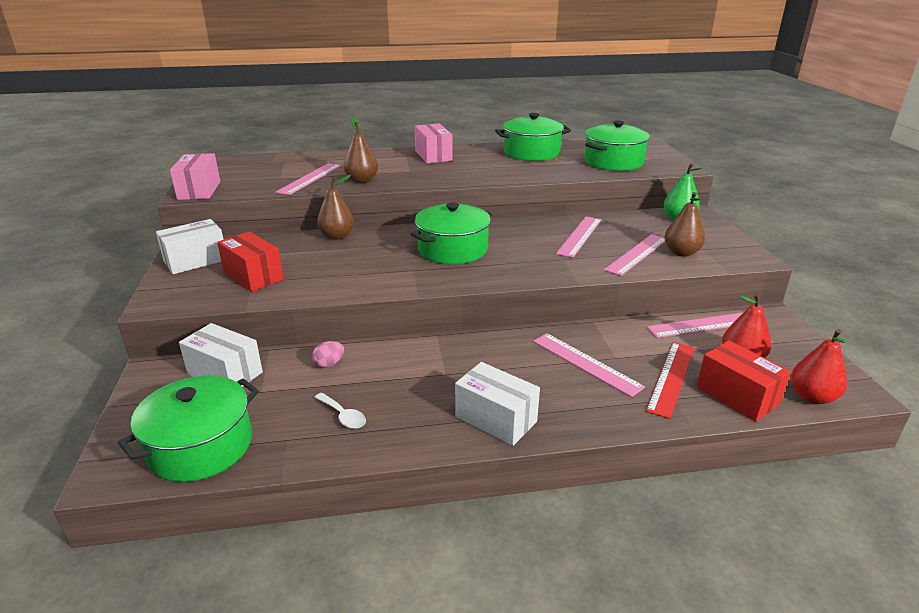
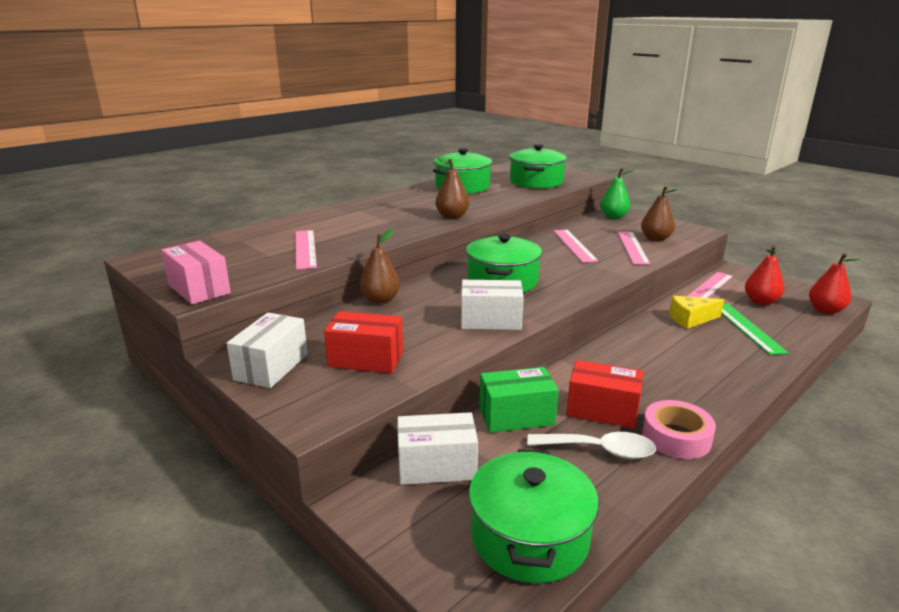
camera: 35 degrees left, 5 degrees down
(329, 364) = (516, 416): pink egg -> green box
(343, 416) = (600, 450): white spoon -> white spoon, size x1.60
(362, 180) = (362, 239): brown pear -> brown pear (452, 216)
(418, 436) = (676, 437): none -> pink tape
(433, 156) = (384, 205): pink box -> none
(496, 419) = (701, 400): white box -> white box (490, 320)
(586, 363) = (688, 338): pink ruler -> none
(623, 347) = (691, 319): none -> yellow cheese
(671, 378) = (747, 328): red ruler -> green ruler
(737, 395) = (794, 324): red box -> red box (602, 410)

